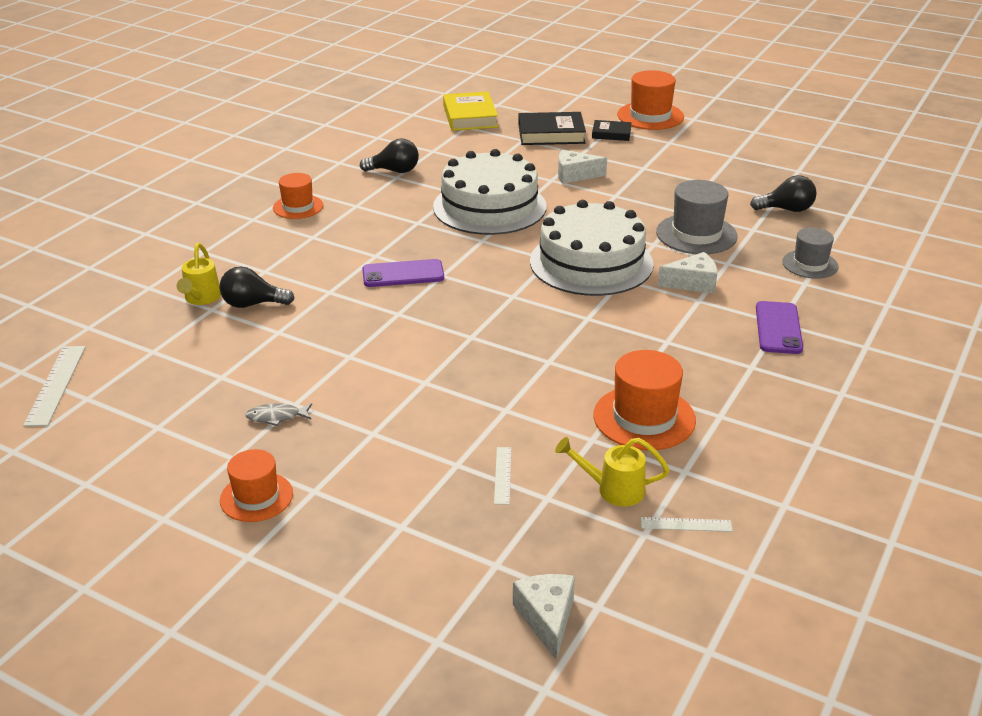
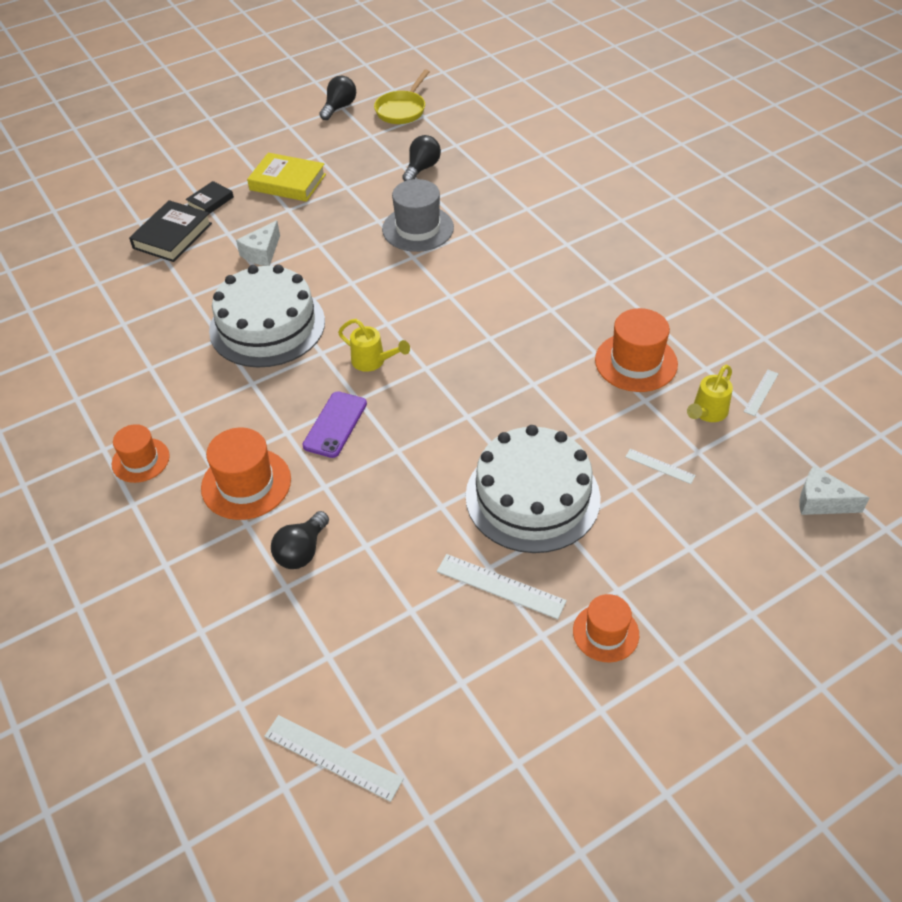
camera: 60 degrees left, 15 degrees up
(201, 298) = (259, 590): yellow watering can -> yellow watering can (373, 361)
(276, 417) = (500, 586): grey fish -> white ruler
(394, 171) = (137, 364): black light bulb -> black light bulb (339, 107)
(470, 116) = (79, 273): yellow book -> yellow book (287, 182)
(591, 262) = (411, 302): white cake -> white cake (532, 497)
(650, 116) = (202, 166): orange hat -> orange hat (246, 483)
(693, 283) = (484, 262): white cheese -> none
(778, 328) = (573, 248): purple phone -> none
(810, 264) = (505, 194): grey hat -> none
(860, 173) = (402, 110): none -> yellow pan

